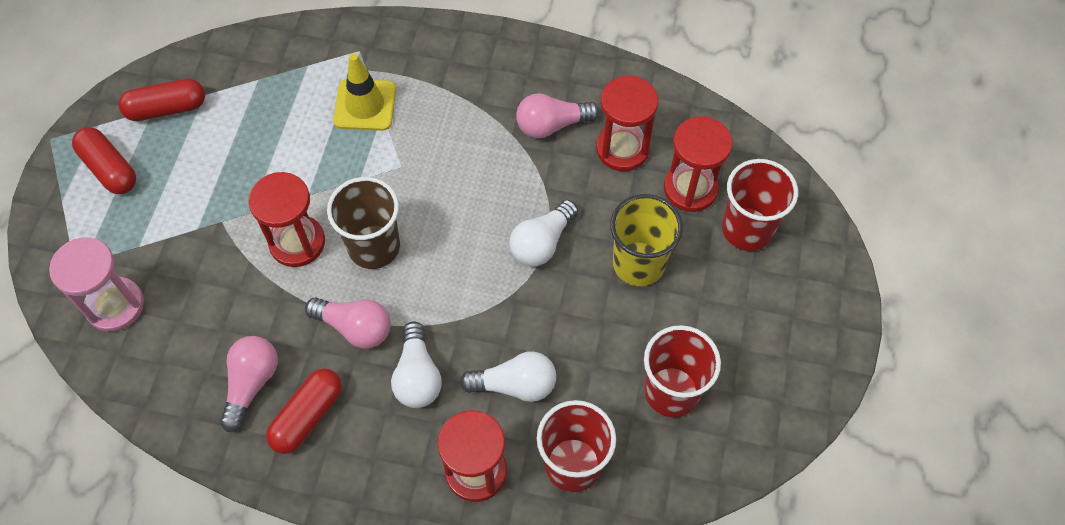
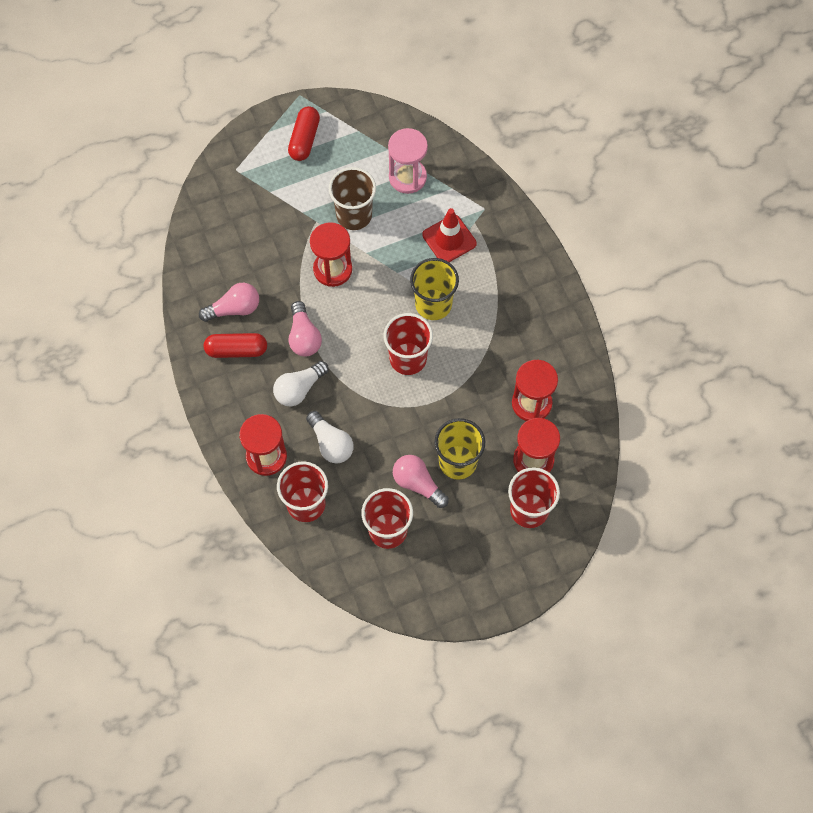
camera: 55 degrees right, 5 degrees up
(115, 305) = (228, 208): pink hourglass -> pink hourglass (407, 177)
(166, 109) = (364, 137): red capsule -> none
(365, 105) = (449, 239): yellow traffic cone -> red traffic cone
(374, 247) = (360, 311): brown cup -> brown cup (354, 215)
(429, 168) = (433, 304): none -> yellow cup
(473, 235) = (408, 358): none -> red cup
(542, 243) = (431, 399): white light bulb -> none
(551, 125) = (517, 352): pink light bulb -> pink light bulb (418, 484)

